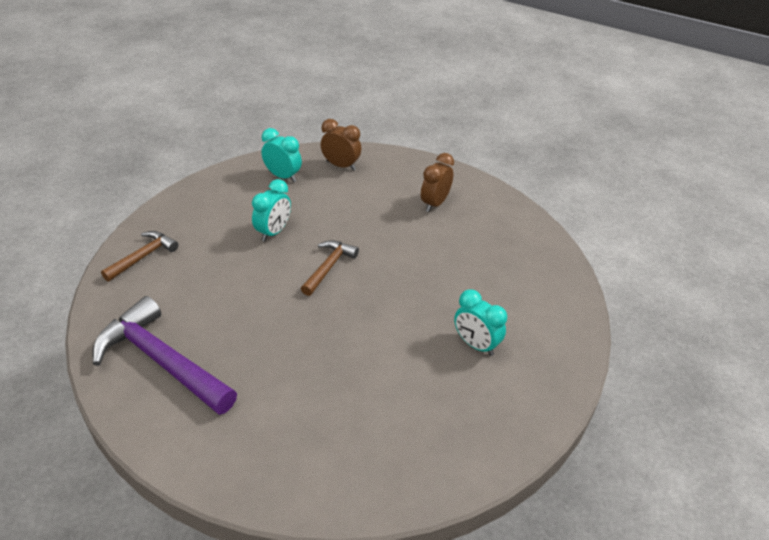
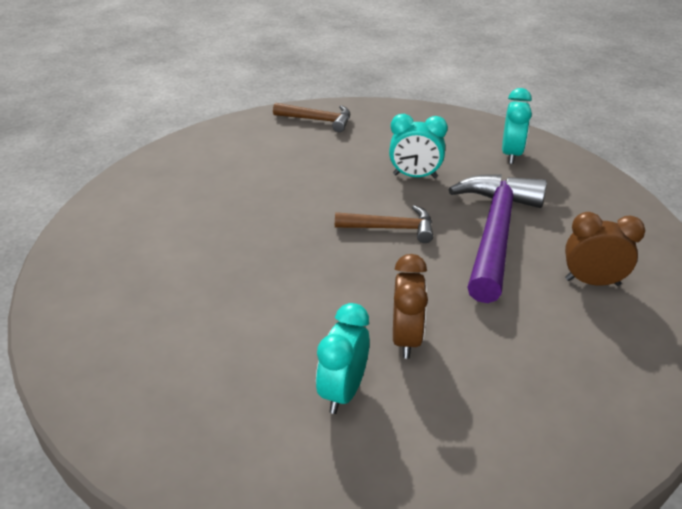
camera: 70 degrees right, 5 degrees down
(162, 361) = (195, 172): purple hammer -> purple hammer (495, 233)
(341, 165) = (577, 186): brown clock -> brown clock (406, 339)

